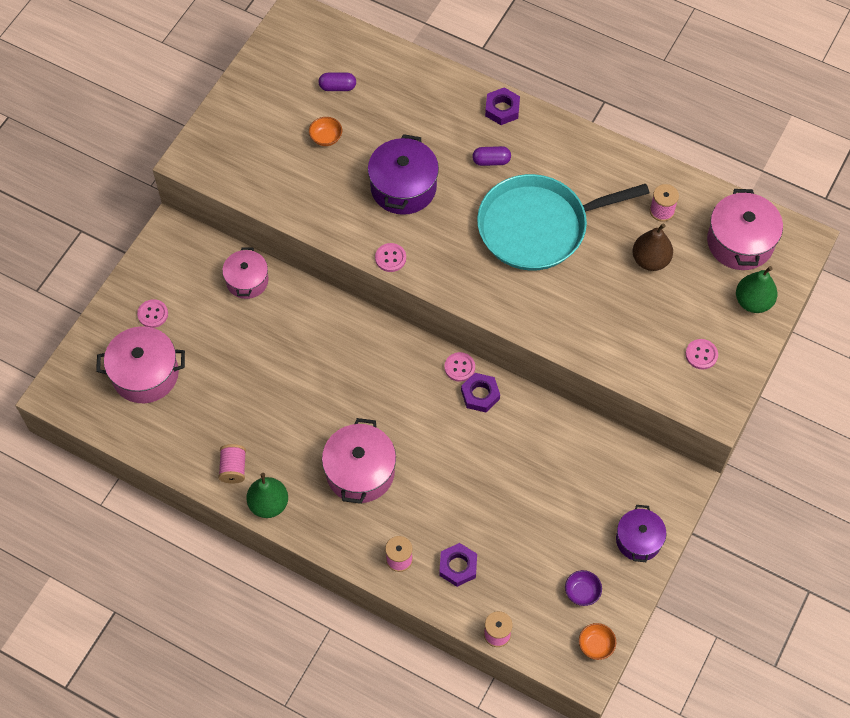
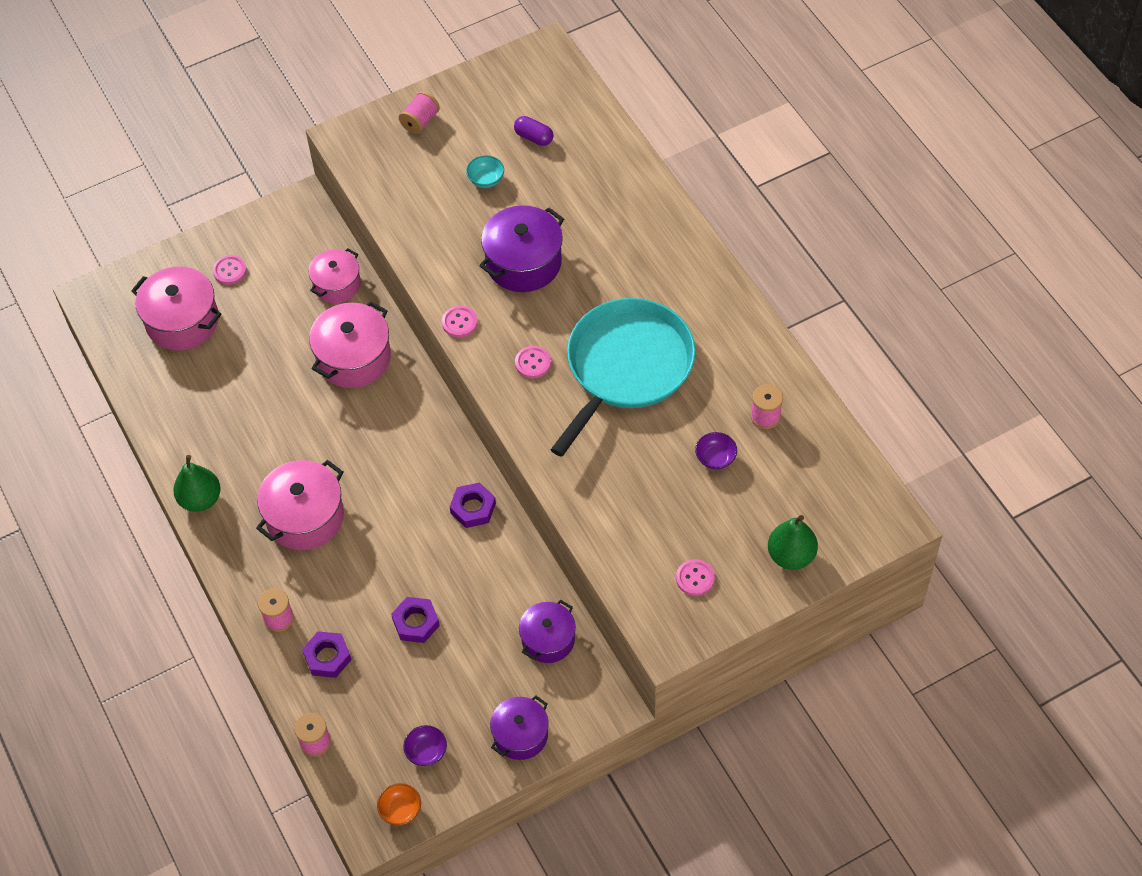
camera: 35 degrees right, 5 degrees down
(233, 468) = (194, 449): pink spool -> pink spool (420, 121)
(326, 138) = (486, 179): orange bowl -> turquoise bowl
(459, 367) = (473, 471): pink button -> pink button (533, 363)
(491, 161) = (629, 280): purple capsule -> none
(502, 109) = (679, 236): purple nut -> purple nut (416, 622)
(538, 227) = (626, 367): turquoise pan -> turquoise pan turned 105 degrees clockwise
(606, 460) = (548, 639): none -> purple pot
(650, 260) = (715, 458): brown pear -> purple bowl
(740, 242) = (824, 489): pink pot -> pink pot (353, 358)

